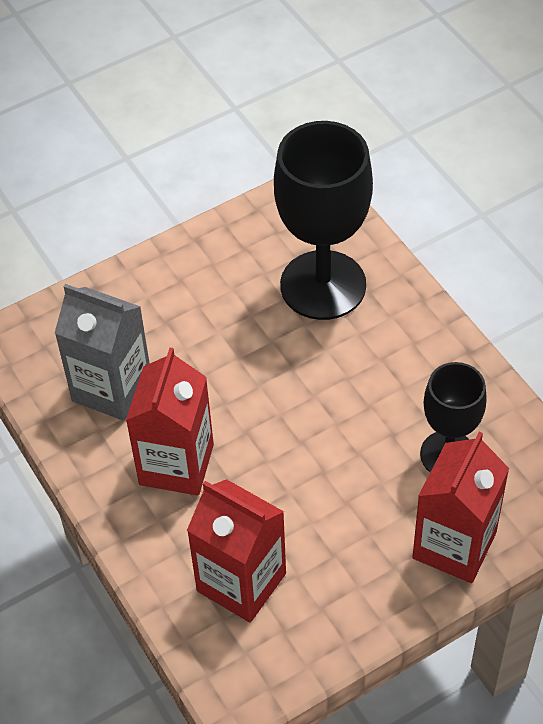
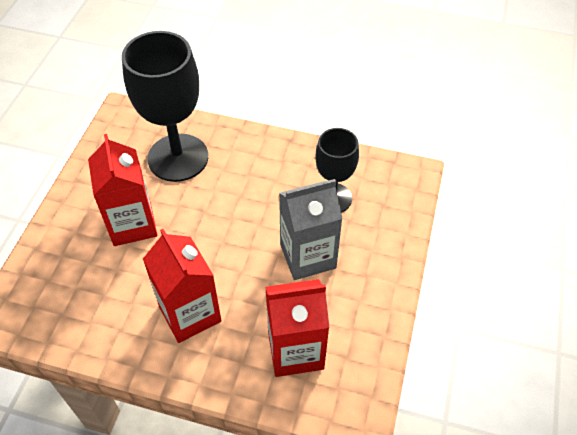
camera: 45 degrees left, 0 degrees up
(112, 388) = (104, 300): grey carton -> grey carton (308, 256)
(454, 545) = (384, 241): red carton -> red carton (132, 224)

